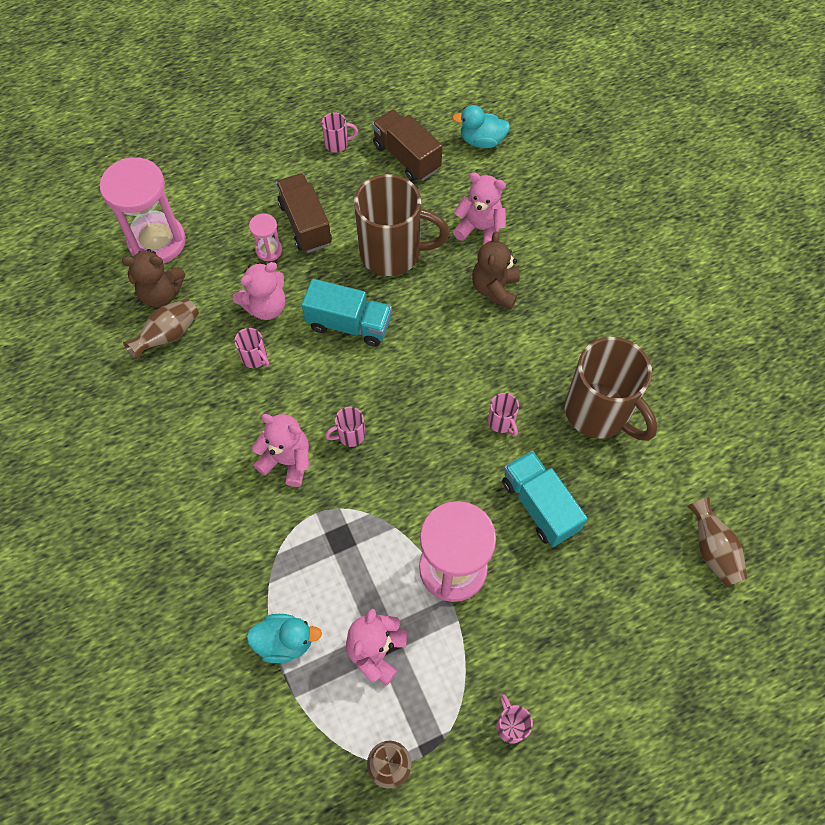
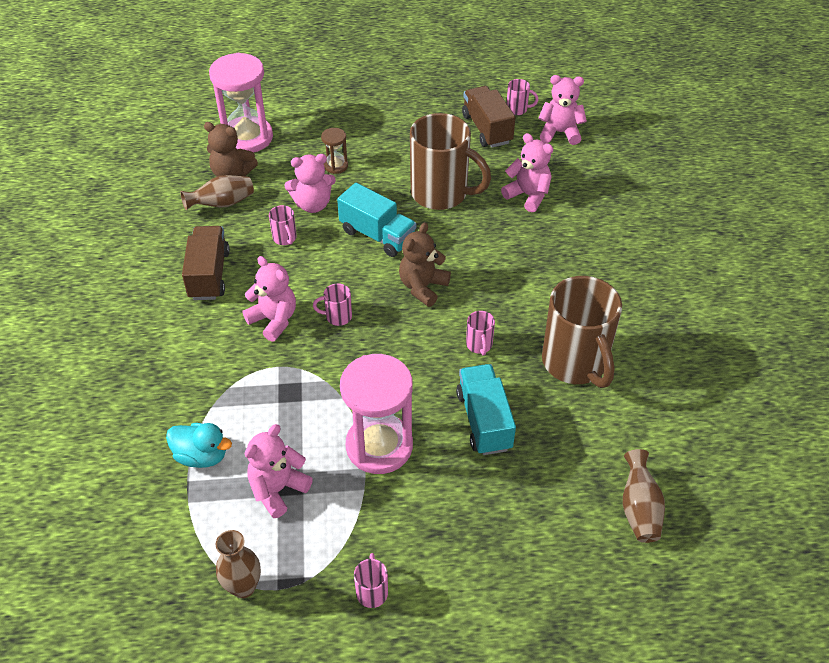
camera: 20 degrees right, 15 degrees down
(269, 250) = (336, 166): pink hourglass -> brown hourglass
(305, 224) = (376, 155): brown truck -> brown truck (209, 275)
(337, 144) = (431, 106): pink mug -> pink mug (517, 109)
(482, 141) = (560, 133): turquoise duck -> pink teddy bear
(495, 289) = (520, 243): brown teddy bear -> brown teddy bear (423, 287)

